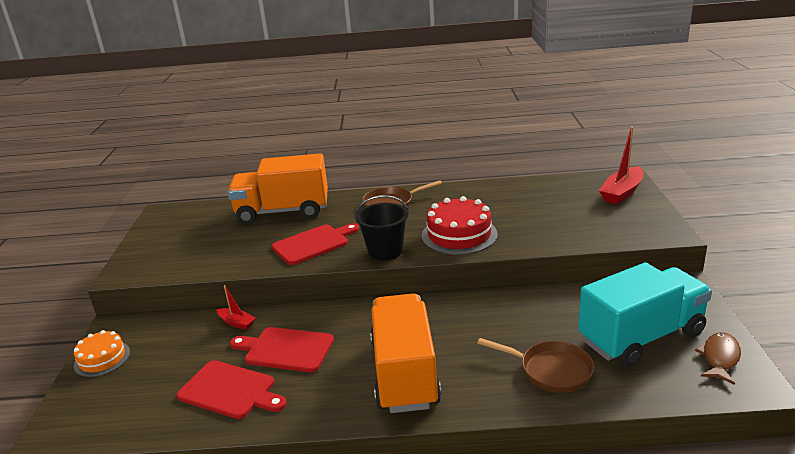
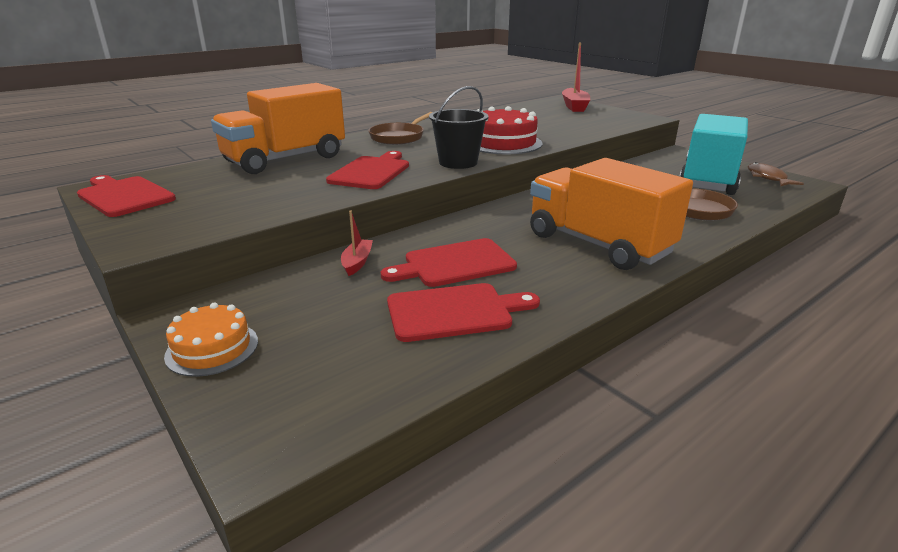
camera: 40 degrees left, 0 degrees up
(163, 225) = (124, 196): none -> red cutting board
(237, 323) = (357, 262): red boat -> red boat turned 75 degrees counterclockwise

